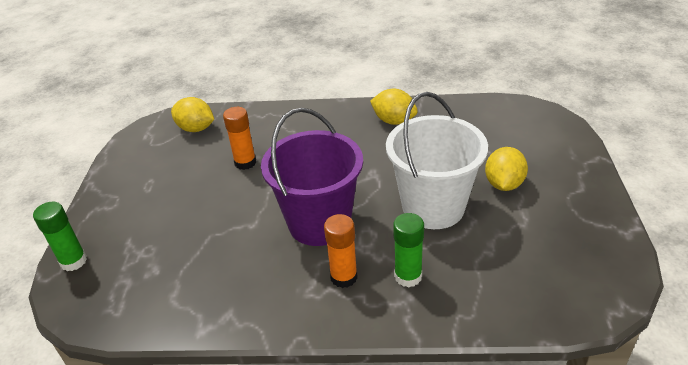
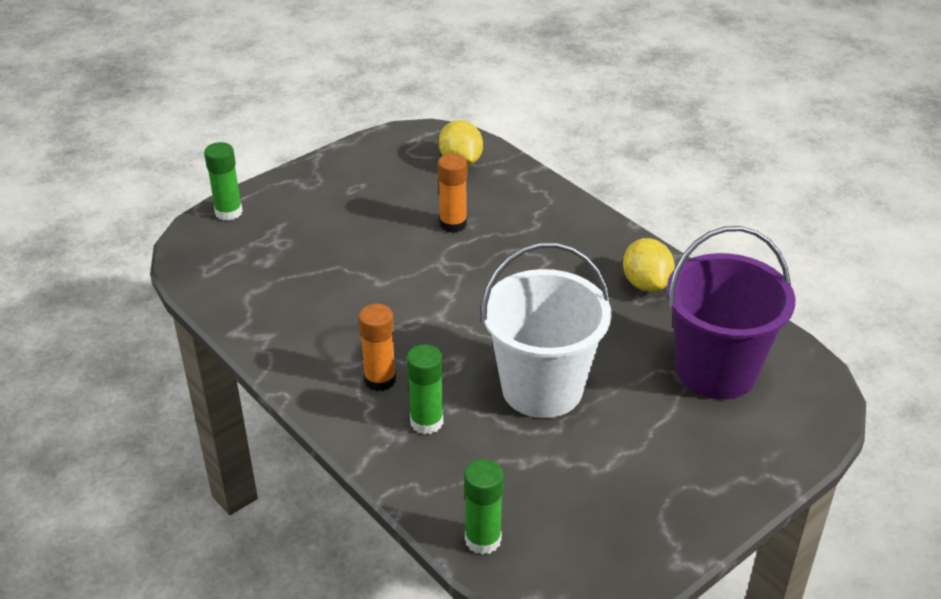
camera: 45 degrees right, 0 degrees up
(319, 223) = (429, 323): purple bucket -> purple bucket (716, 371)
(504, 184) = (643, 423): yellow lemon -> none
(541, 310) = (483, 539): none -> green glue stick

